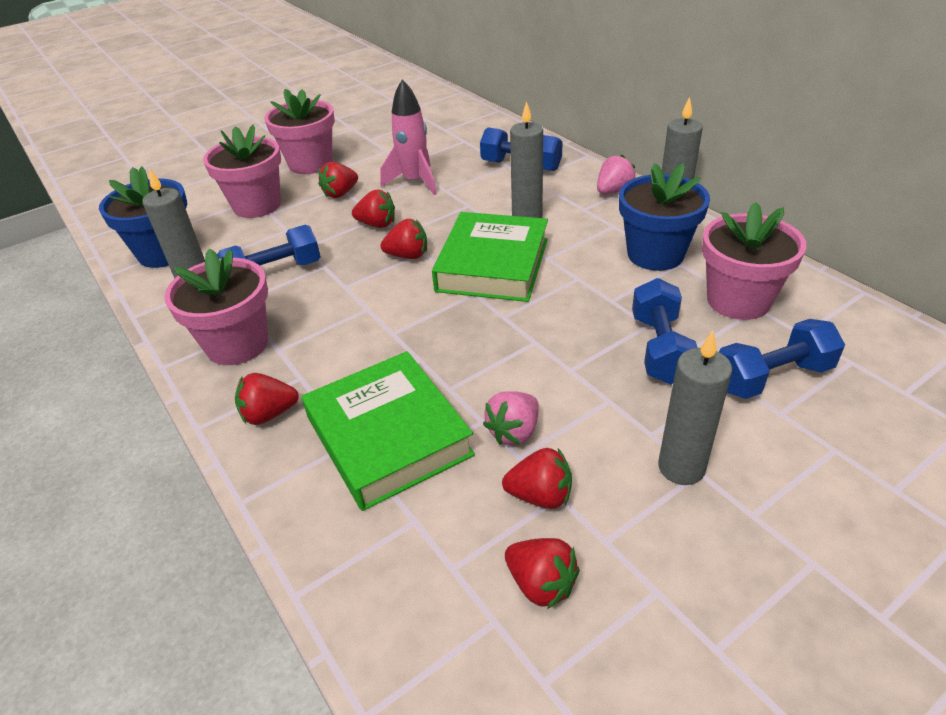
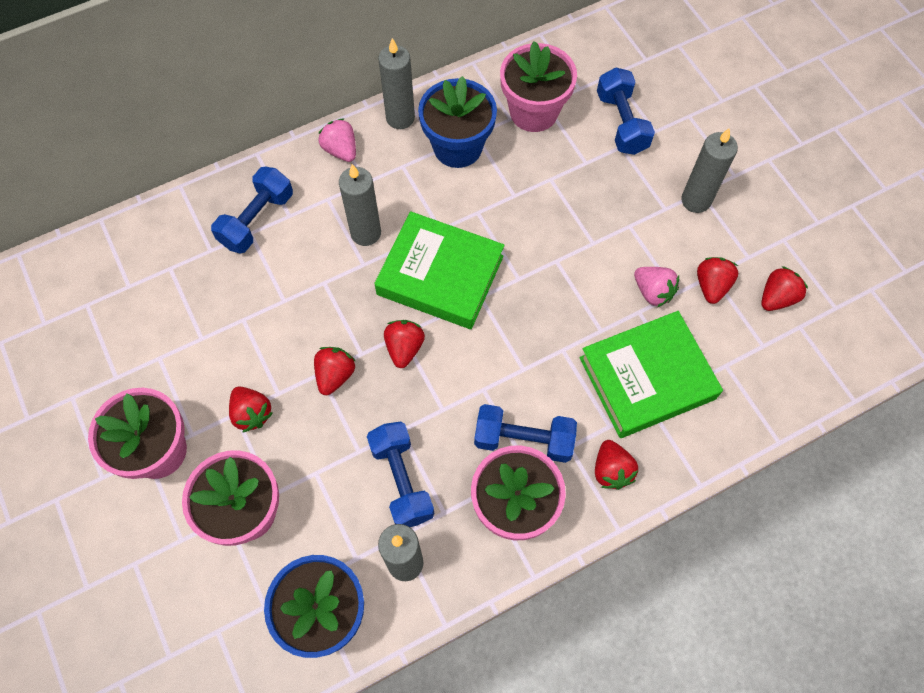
camera: 85 degrees left, 25 degrees up
(415, 182) = (253, 330): pink rocket -> none
(660, 348) = (580, 179): blue dumbbell -> blue dumbbell (523, 440)

